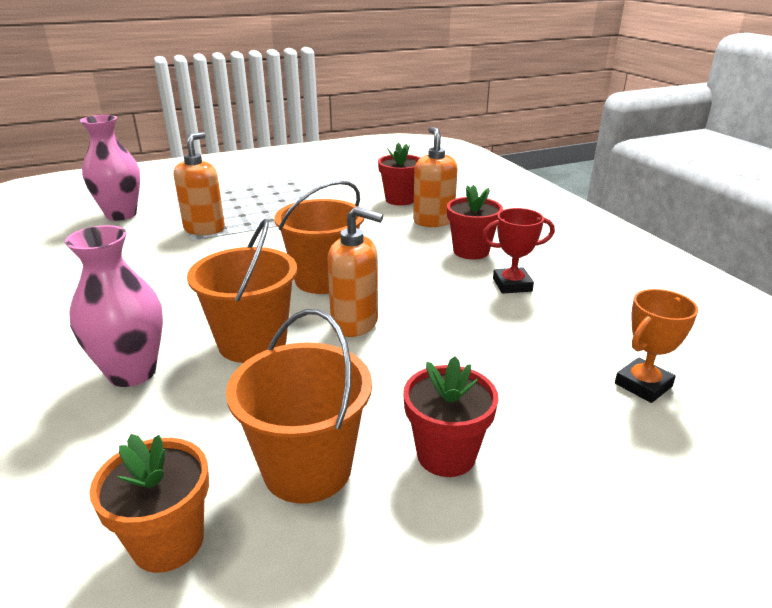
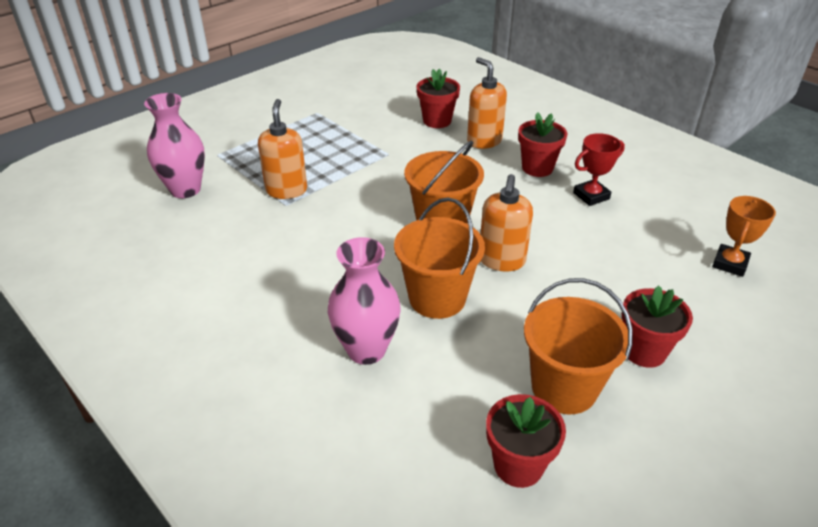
camera: 20 degrees left, 10 degrees up
(168, 542) = (518, 465): orange flower pot -> red flower pot
(355, 323) = (501, 260): orange soap dispenser -> orange soap dispenser turned 105 degrees clockwise

